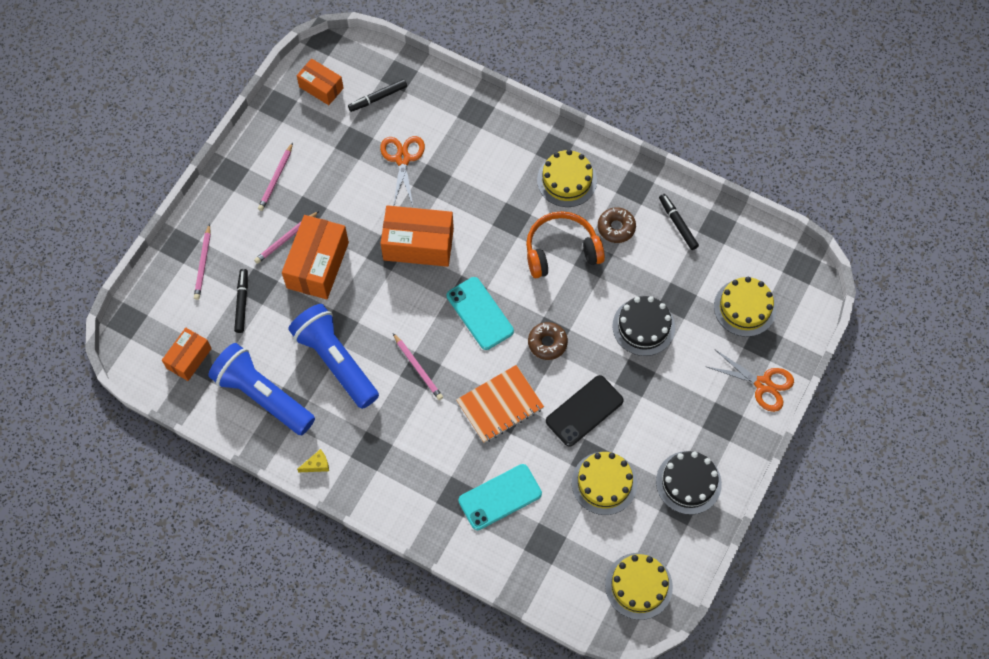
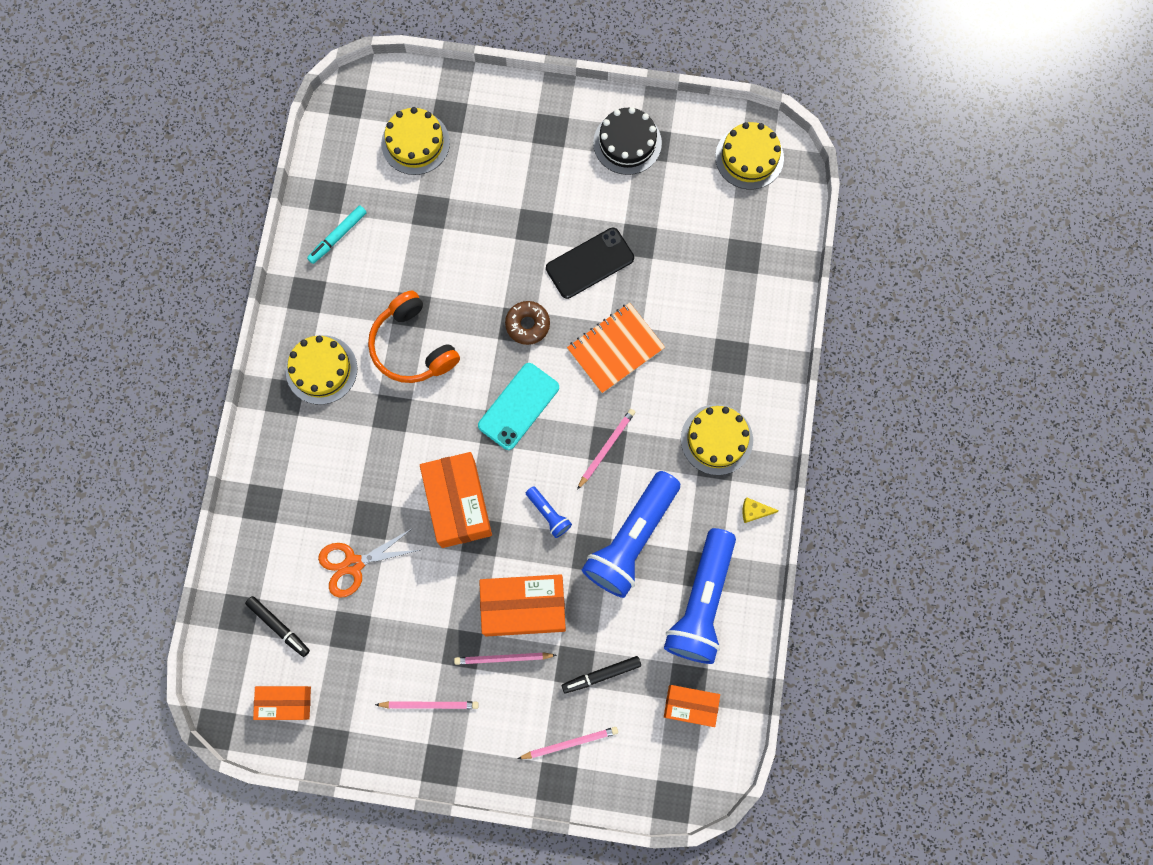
camera: 110 degrees left, 10 degrees up
(286, 238) = (503, 658): pink pencil -> pink pencil turned 150 degrees clockwise
(317, 465) = (754, 511): yellow cheese -> yellow cheese turned 45 degrees counterclockwise
(321, 87) = (285, 703): orange box -> orange box turned 75 degrees clockwise
(382, 307) = (549, 514): none -> blue flashlight
(500, 405) = (615, 349): orange notebook -> orange notebook turned 75 degrees counterclockwise
(500, 497) = (714, 314): turquoise phone -> none
(584, 411) = (590, 263): black phone -> black phone turned 60 degrees counterclockwise
(604, 483) = (659, 220): yellow cake -> yellow cake (716, 439)
(616, 228) = (364, 298): brown donut -> none
(643, 326) = (473, 235): black cake -> none
(678, 224) = (338, 236): black marker -> turquoise marker
(763, 384) = (496, 103): orange scissors -> none

